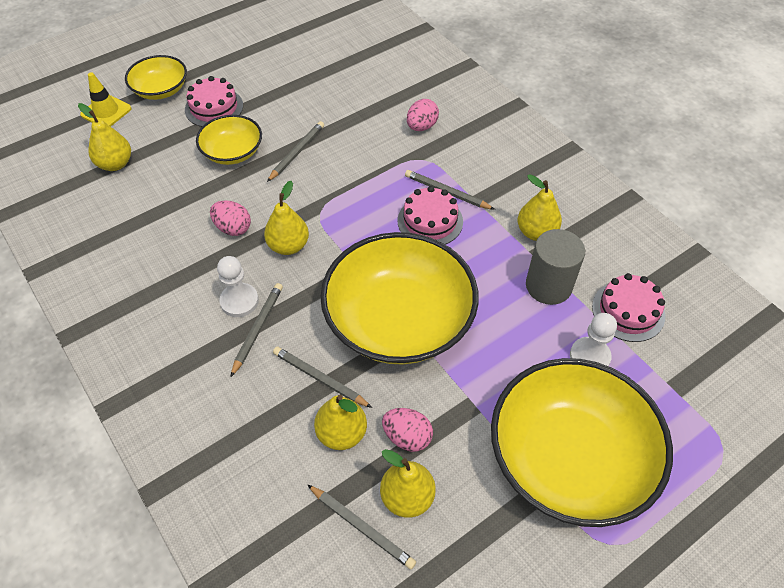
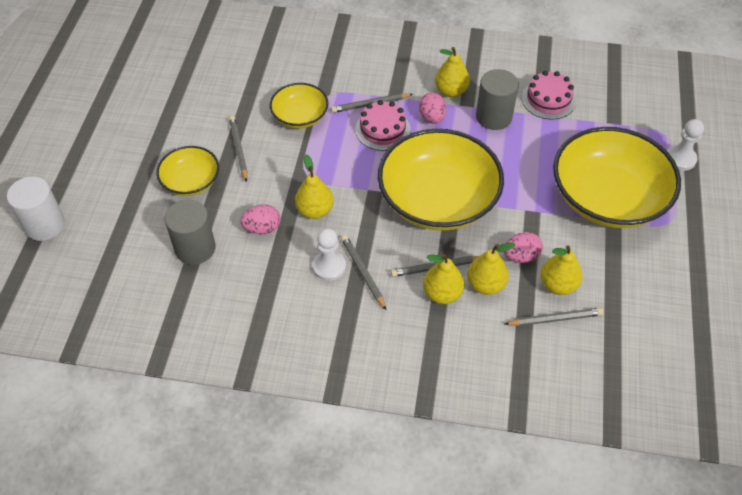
camera: 45 degrees left, 0 degrees up
(106, 112) = (45, 225): yellow traffic cone -> white cylinder
(115, 164) = (110, 253): yellow pear -> yellow pear (442, 293)
(160, 90) = (68, 178): yellow bowl -> yellow bowl (300, 116)
(170, 205) = (195, 248): none -> grey cylinder
(214, 107) = (132, 162): pink cake -> none
(421, 126) = (301, 74): pink egg -> pink egg (432, 118)
(589, 356) = (558, 139): white pawn -> white pawn (680, 159)

